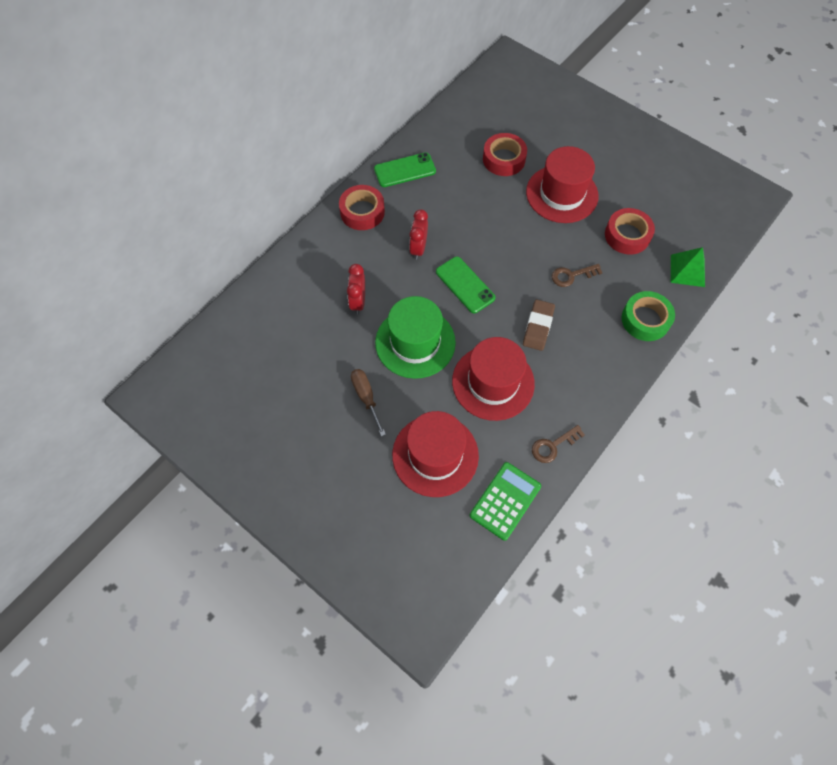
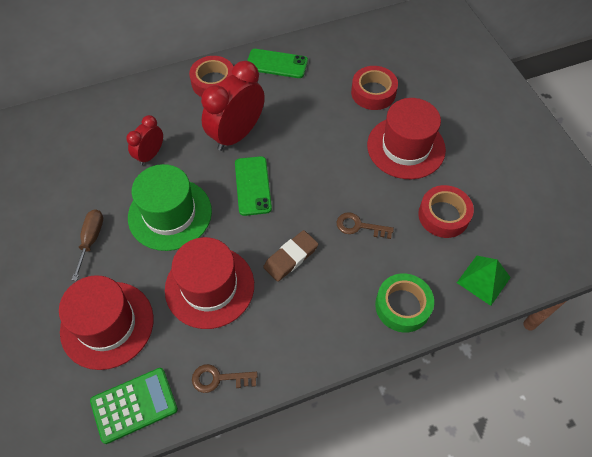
camera: 30 degrees right, 5 degrees down
(418, 248) = (237, 134): red clock -> red clock, size x1.79

